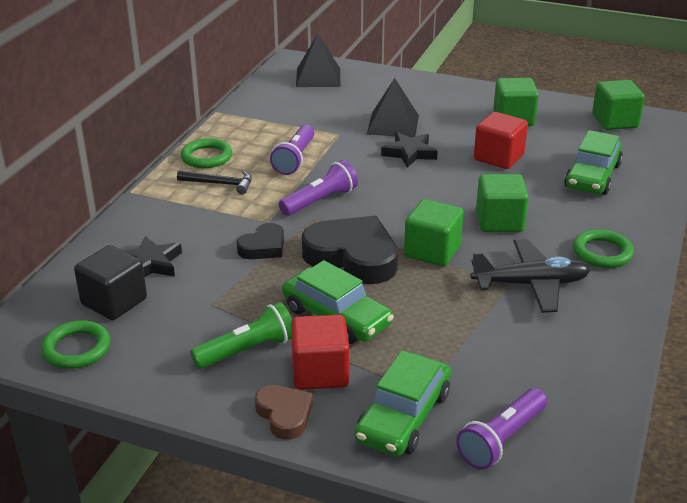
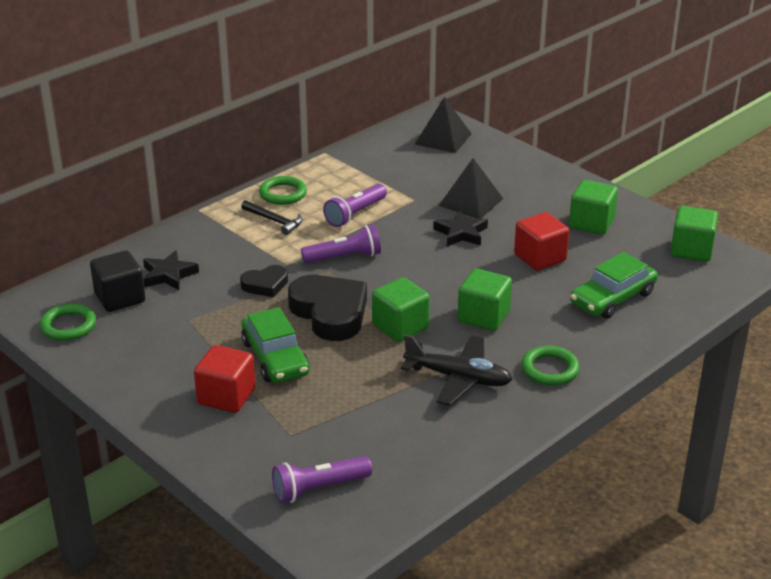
camera: 25 degrees right, 0 degrees up
(247, 350) = (187, 363): green flashlight -> none
(284, 415) = (175, 419): brown heart -> none
(403, 416) = (260, 448): green car -> none

